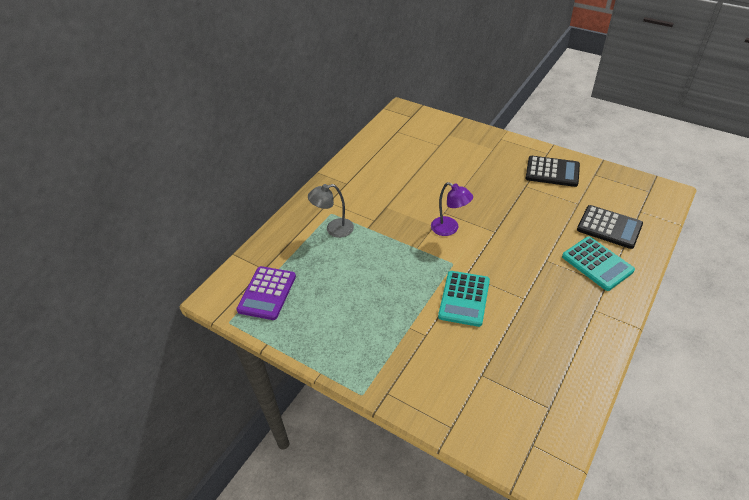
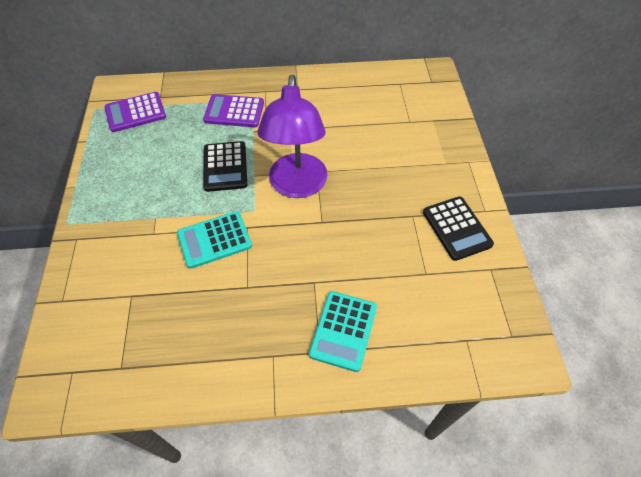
camera: 50 degrees right, 10 degrees up
(334, 229) = (234, 111): grey lamp -> purple calculator
(449, 229) = (297, 186): purple lamp -> purple lamp, size x1.92
(609, 227) = (411, 319): black calculator -> black calculator (225, 166)

